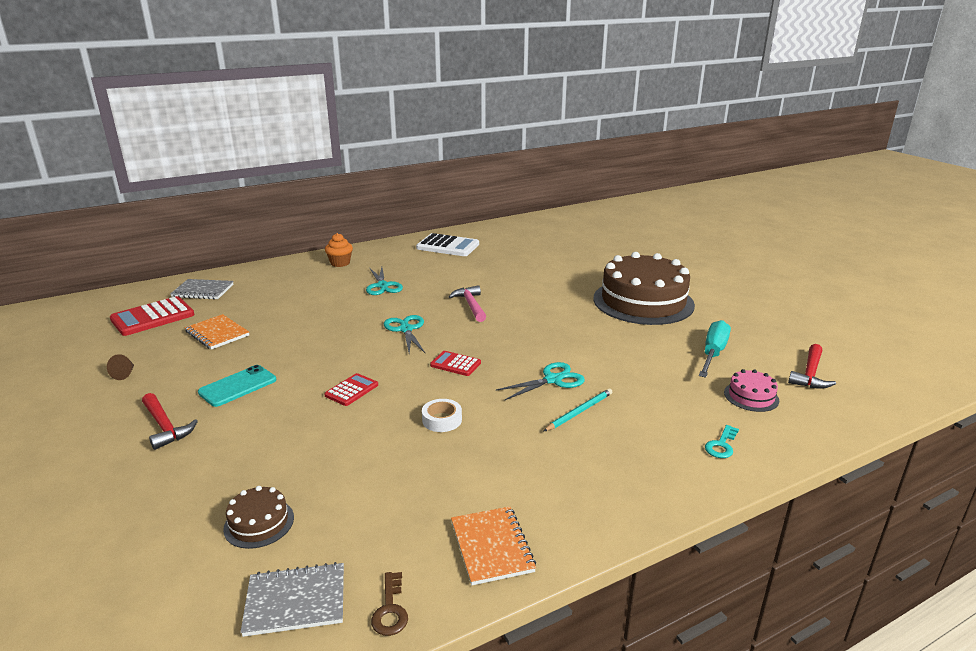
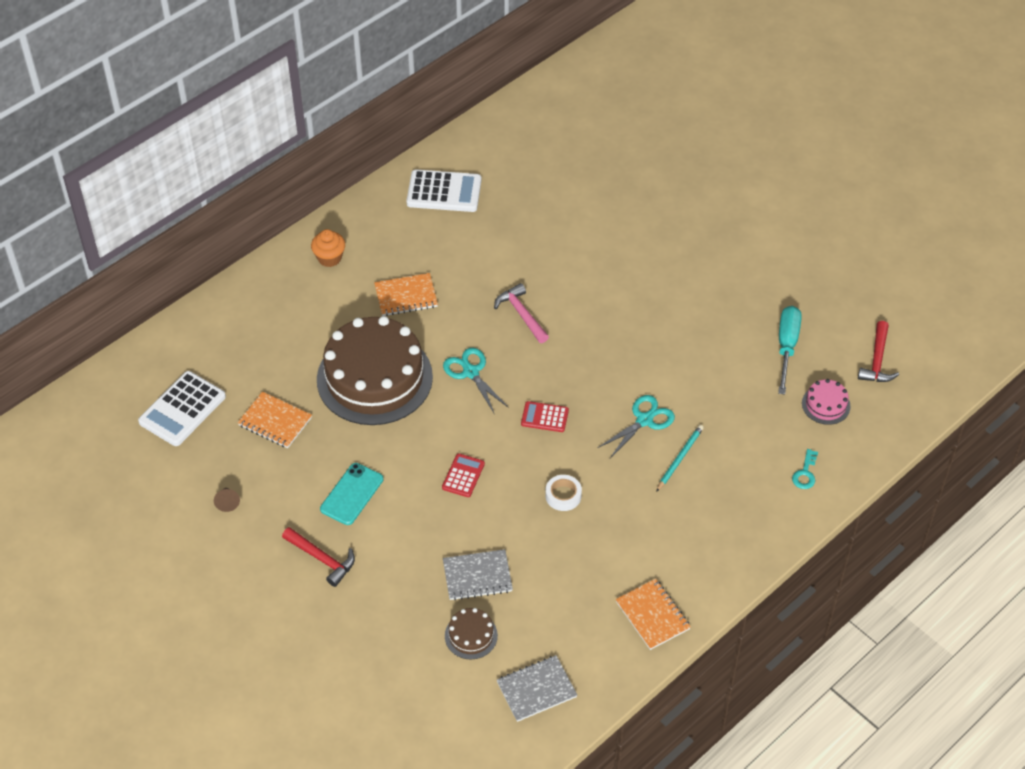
camera: 15 degrees left, 25 degrees up
(152, 317) = (182, 409): red calculator -> white calculator
(203, 291) = (202, 350): grey notebook -> grey notebook (477, 576)
(382, 286) = (406, 296): turquoise scissors -> orange notebook
(390, 610) = (603, 680): brown key -> none
(643, 301) = (704, 269): brown cake -> brown cake (374, 378)

